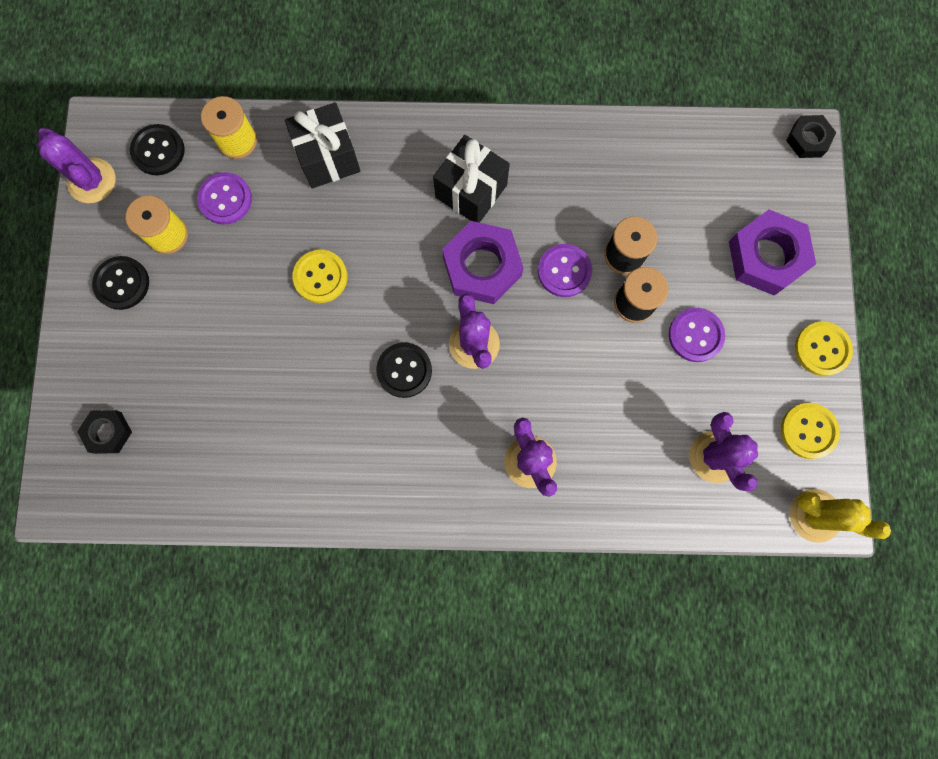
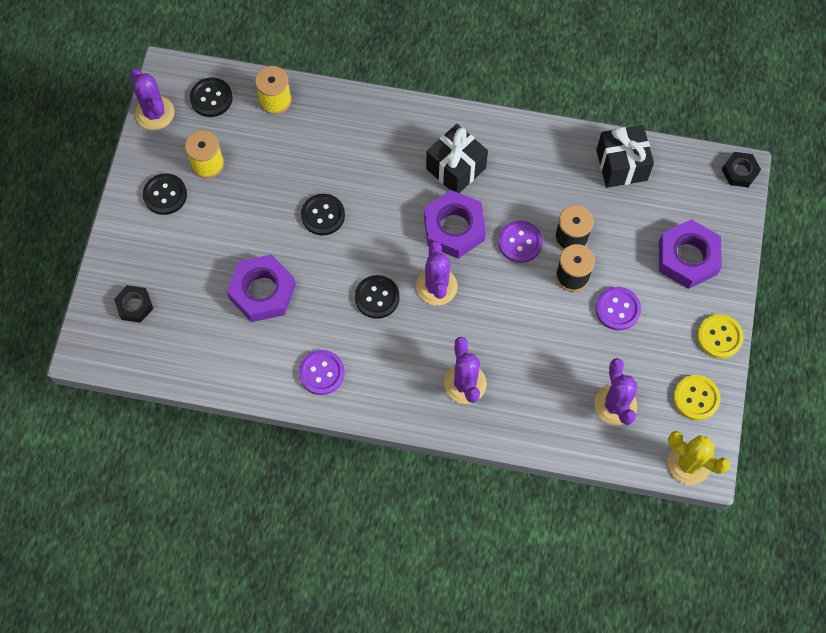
camera: 10 degrees right, 10 degrees down
(225, 199) = (258, 144): purple button -> purple button (321, 373)
(263, 387) = (262, 291): none -> purple nut
(320, 277) = (323, 215): yellow button -> black button
(328, 157) = (345, 124): black gift -> black gift (621, 165)

